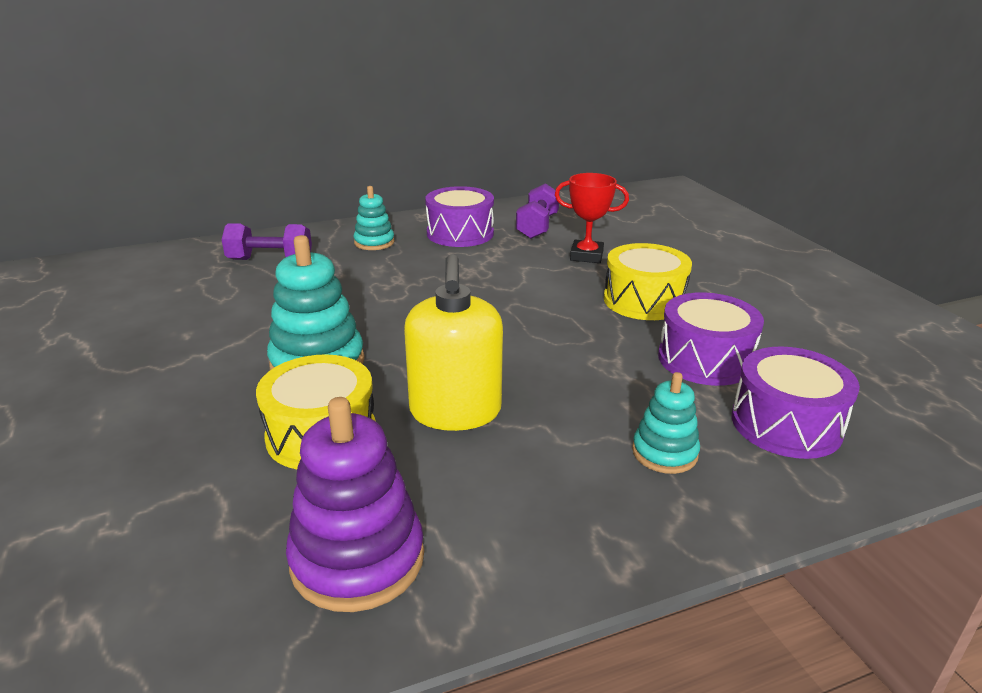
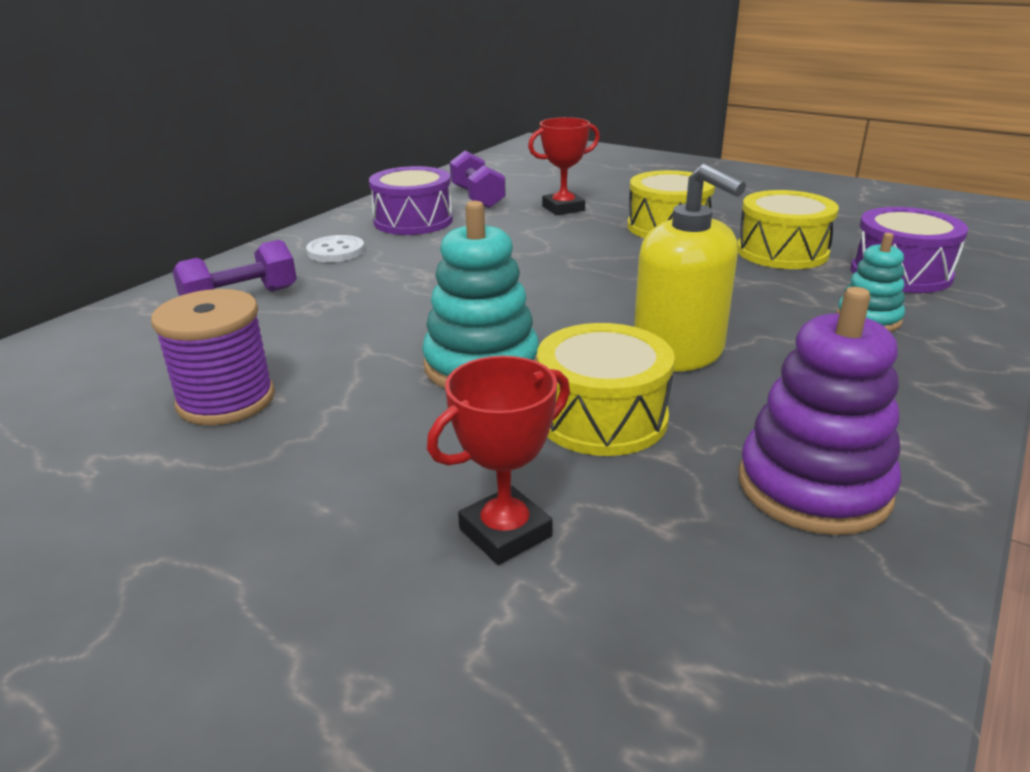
camera: 35 degrees left, 0 degrees up
(147, 480) = (505, 532): none -> red trophy
(162, 326) = (226, 400): none -> purple spool
(374, 242) = (336, 251): turquoise stacking toy -> white button
(705, 359) = (782, 252): purple drum -> yellow drum

